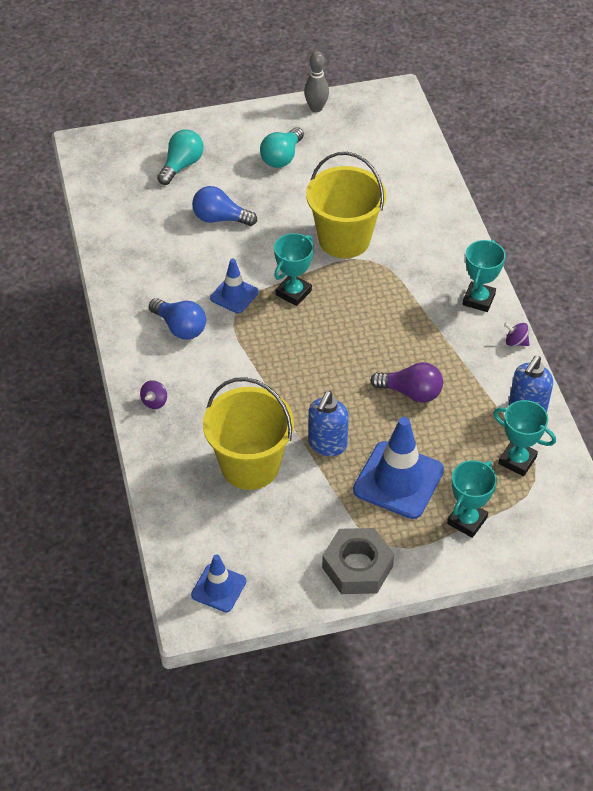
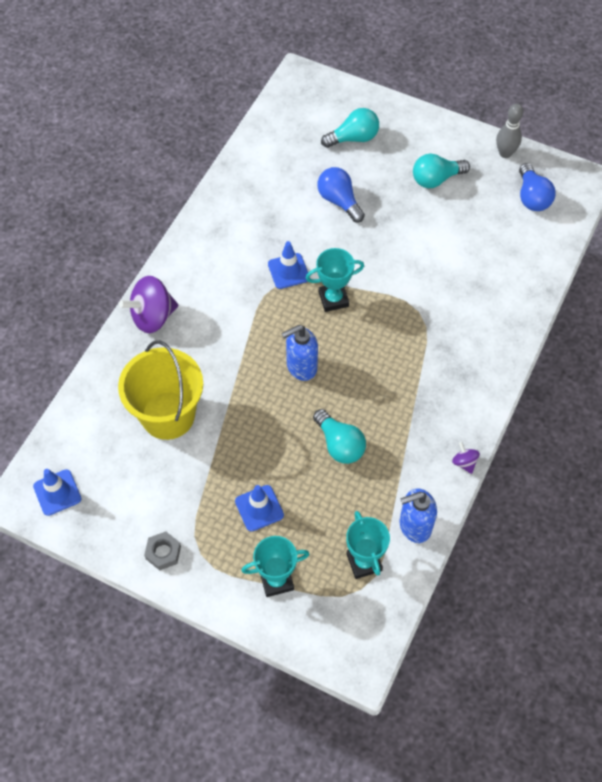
camera: 40 degrees right, 10 degrees up
(154, 402) = (152, 317): purple spinning top -> purple spinning top, size x2.14
(180, 327) = (225, 270): blue light bulb -> blue light bulb (532, 197)
(327, 444) = (237, 440): blue soap dispenser -> blue soap dispenser (301, 367)
(344, 239) = (415, 281): yellow bucket -> none
(357, 567) = (163, 552): grey nut -> grey nut, size x0.56
(398, 480) = (259, 508): blue traffic cone -> blue traffic cone, size x0.57
(411, 392) = (339, 444): purple light bulb -> turquoise light bulb
(478, 299) = (471, 405): turquoise trophy -> none

